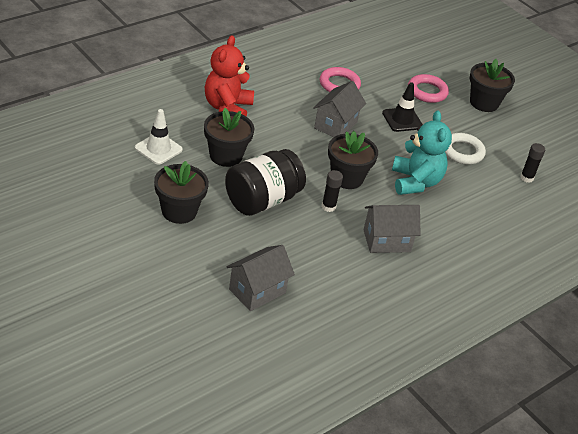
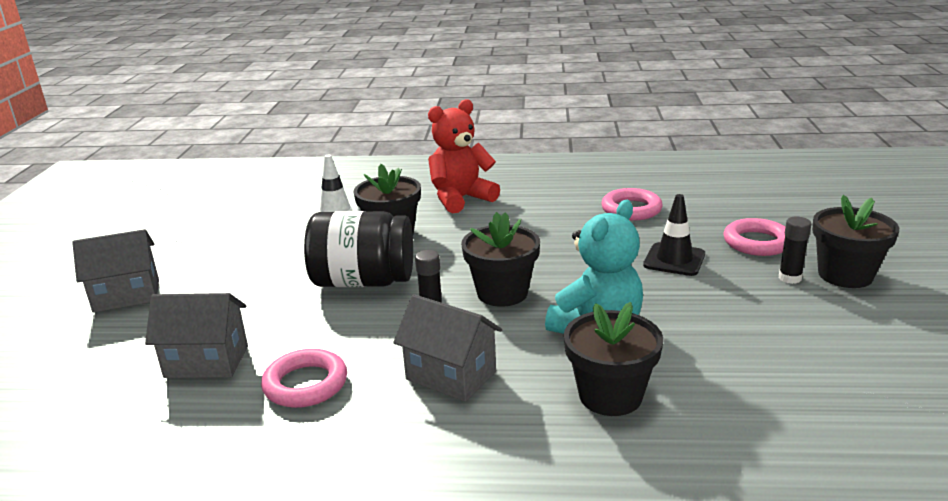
camera: 50 degrees right, 15 degrees down
(179, 211) = (264, 263): black flower pot -> black flower pot (610, 395)
(328, 278) = (305, 384): none -> pink ring
(335, 125) = (568, 242): grey house -> grey house (126, 296)
(462, 152) = (727, 317): white ring -> none
(526, 178) = (813, 384): black glue stick -> black glue stick (789, 278)

